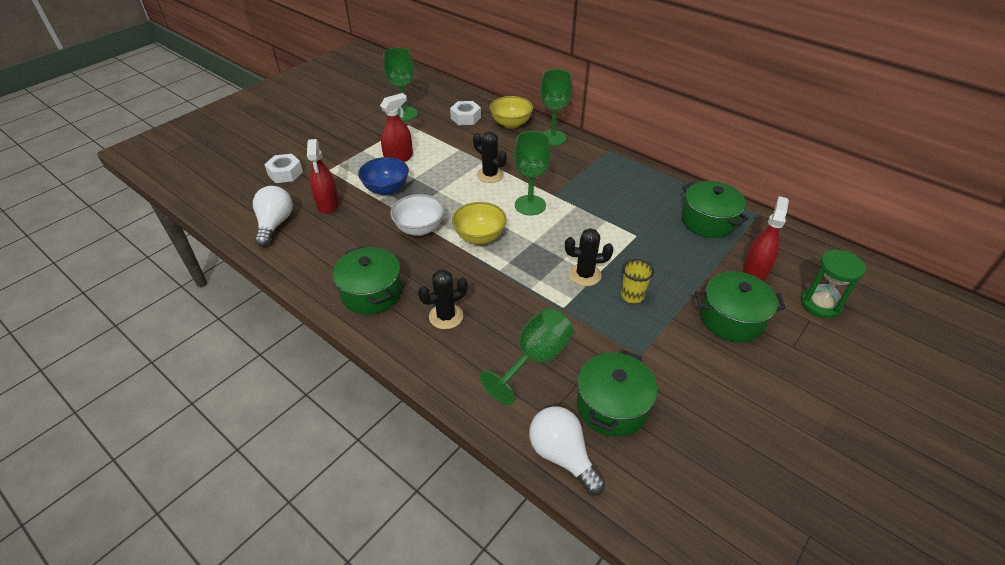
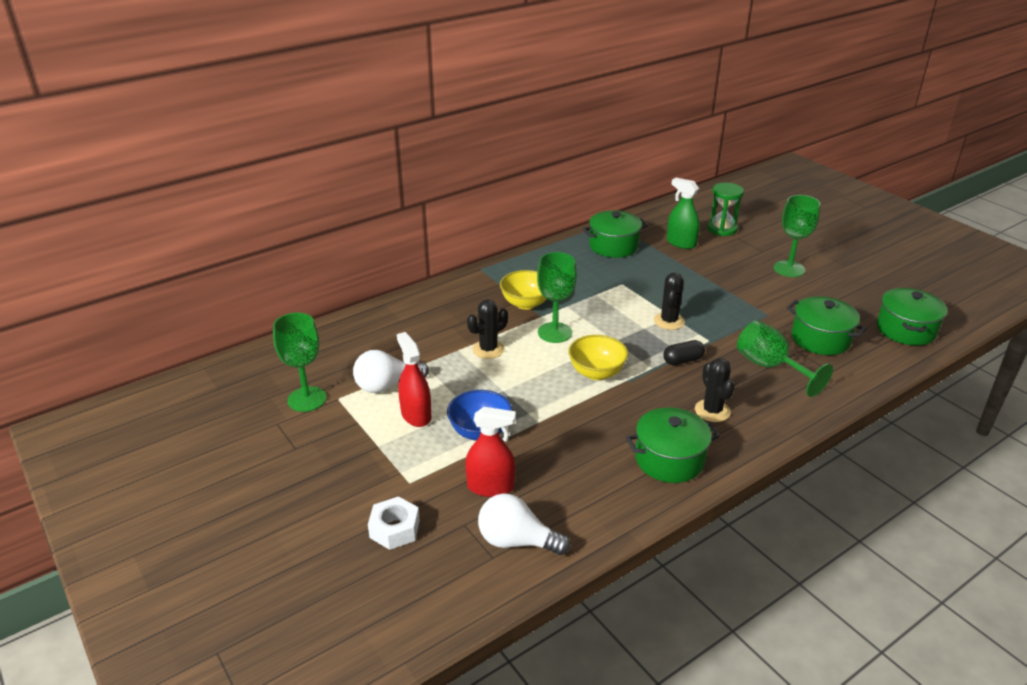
camera: 75 degrees left, 10 degrees down
(419, 228) = (569, 413): white bowl -> none
(465, 118) = (353, 349): white nut -> none
(511, 124) = (390, 318): yellow bowl -> yellow bowl (526, 303)
(520, 290) = (683, 360): none -> black capsule
(552, 138) = (437, 296): green goblet -> green goblet (789, 269)
(562, 456) = (869, 371): white light bulb -> white light bulb (386, 385)
(632, 296) = (700, 303): yellow cup -> none
(731, 319) = (733, 266): green pot -> green pot (906, 330)
(755, 271) = (681, 243): red spray bottle -> green spray bottle

